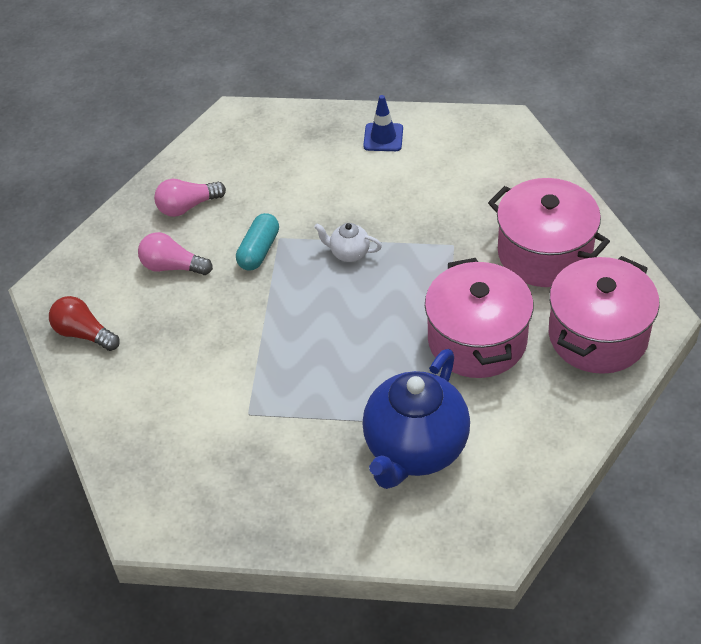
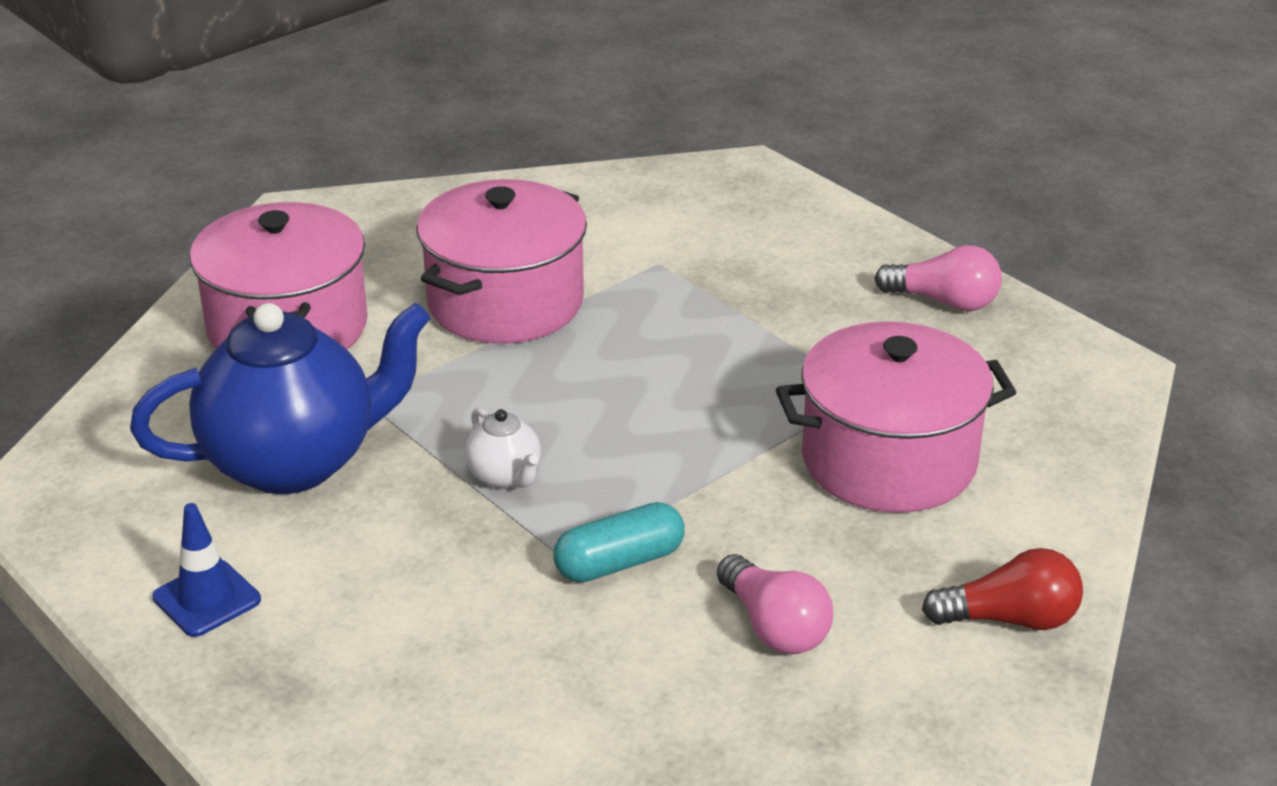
camera: 140 degrees left, 15 degrees down
(83, 333) = (1010, 619): red light bulb -> red light bulb turned 75 degrees counterclockwise
(187, 206) = (643, 708): pink light bulb -> pink light bulb (944, 301)
(415, 449) = (717, 262): blue teapot -> blue teapot (294, 462)
(598, 335) = (380, 234): pink pot -> pink pot (888, 460)

